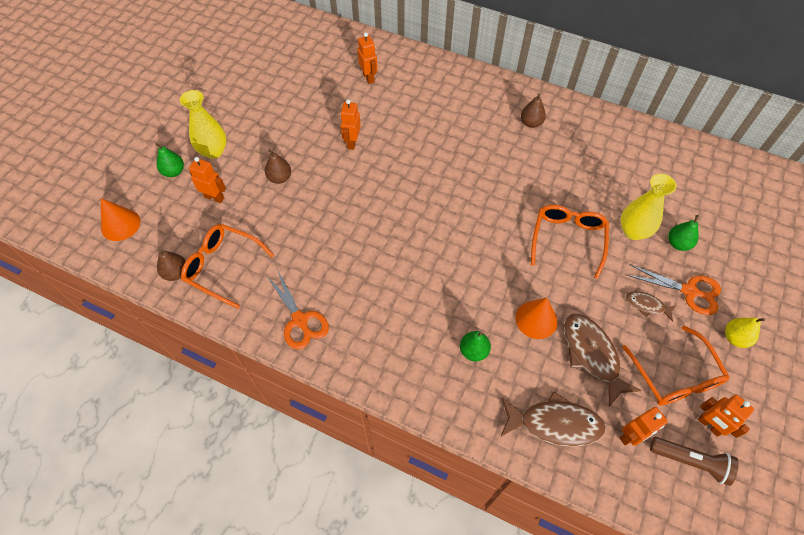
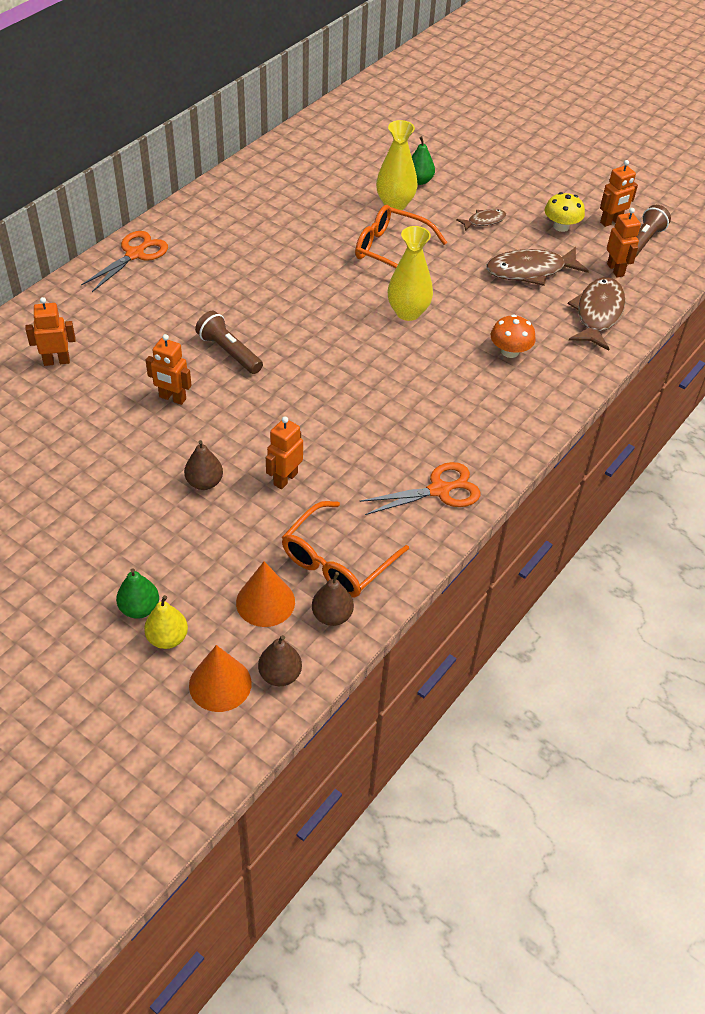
camera: 80 degrees left, 10 degrees down
(213, 151) = (118, 555): yellow vase -> yellow vase (408, 312)
(214, 197) = (211, 560): orange robot -> orange robot (285, 479)
(407, 162) = (229, 352): none -> brown flashlight
(473, 351) = (510, 351): green pear -> orange mushroom
(531, 123) = (214, 235): brown pear -> brown pear (280, 675)
(536, 319) = (482, 297): orange cone -> orange cone (265, 602)
(646, 305) = (484, 221): brown fish -> brown fish turned 150 degrees counterclockwise
(675, 376) = (561, 226): orange glasses -> yellow mushroom
(689, 291) = (475, 191): orange scissors -> orange scissors (135, 254)
(735, 338) = (530, 180): yellow pear -> yellow pear (167, 638)

